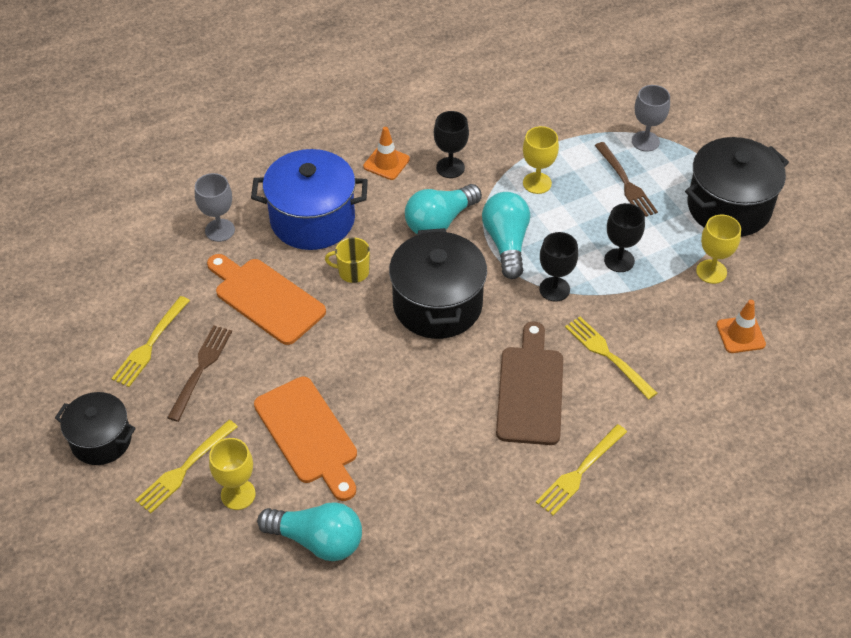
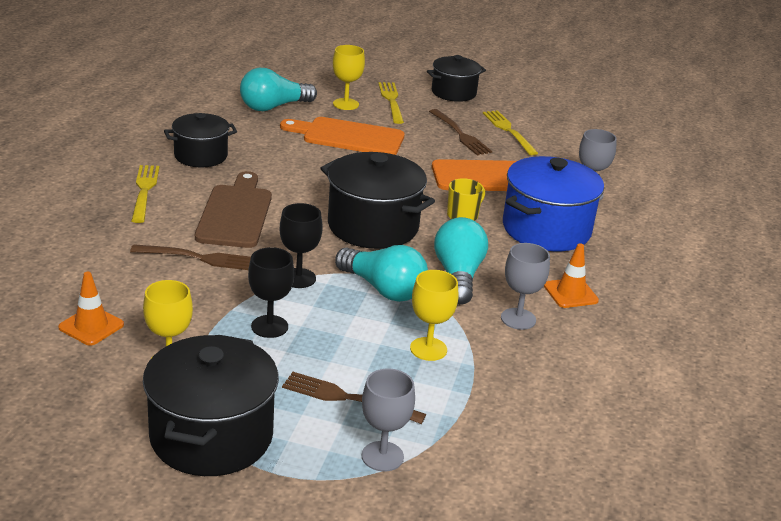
camera: 130 degrees right, 20 degrees down
(450, 167) = (518, 319): black goblet -> grey goblet
(480, 496) = (201, 156): none -> black pot
(530, 390) = (235, 213): brown cutting board -> brown cutting board turned 135 degrees counterclockwise
(607, 355) = (199, 258): yellow fork -> brown fork

